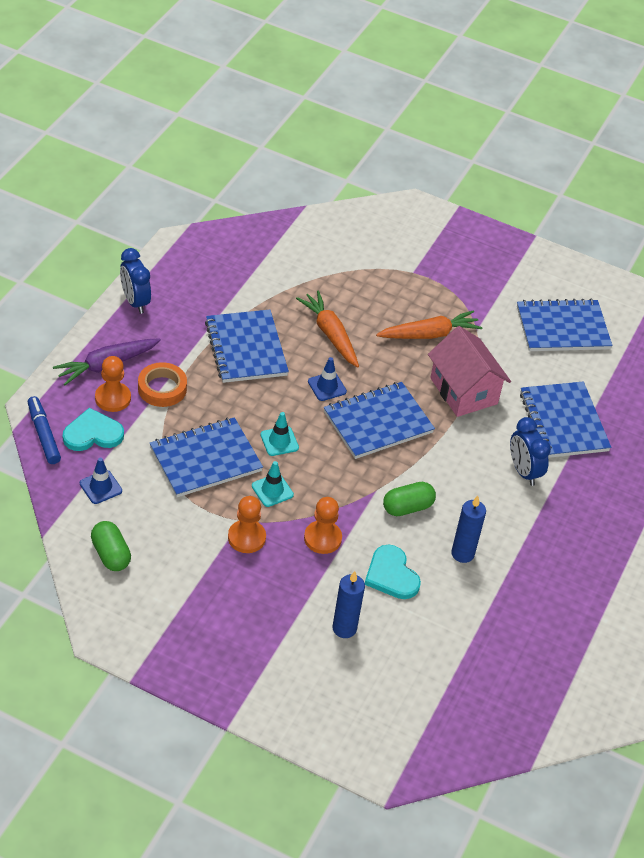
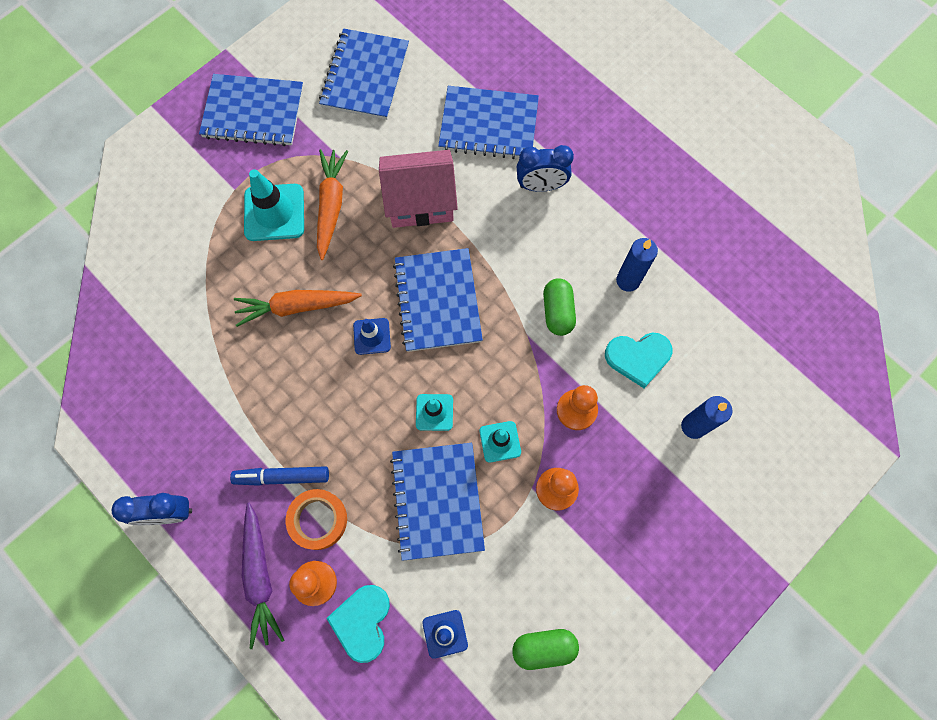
camera: 65 degrees left, 25 degrees up
(43, 434) = (346, 683): blue marker -> blue marker (282, 477)
(246, 348) = (287, 405): blue notebook -> blue notebook (253, 112)
(405, 301) = (274, 212): none -> turquoise traffic cone

